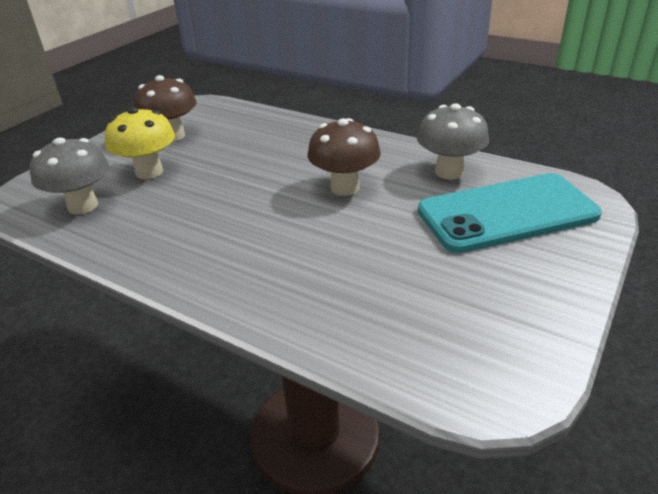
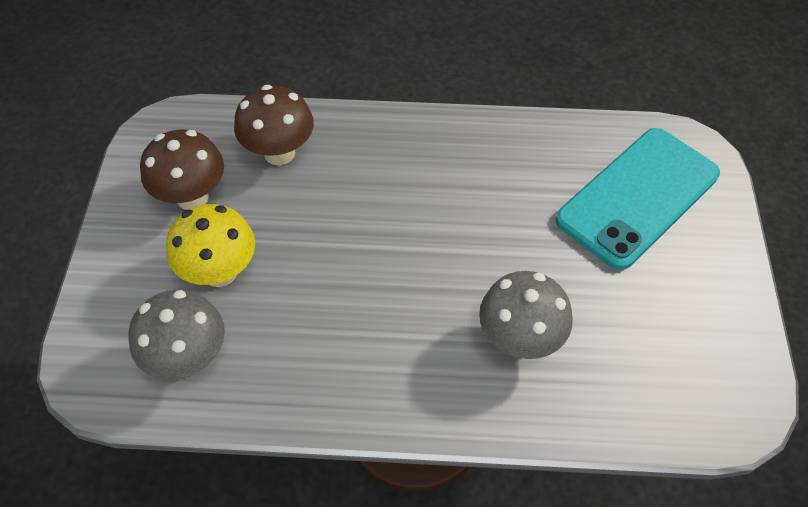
camera: 30 degrees left, 20 degrees up
(345, 187) = (463, 216): brown mushroom -> brown mushroom (279, 153)
(449, 172) = (551, 153): grey mushroom -> grey mushroom (519, 339)

